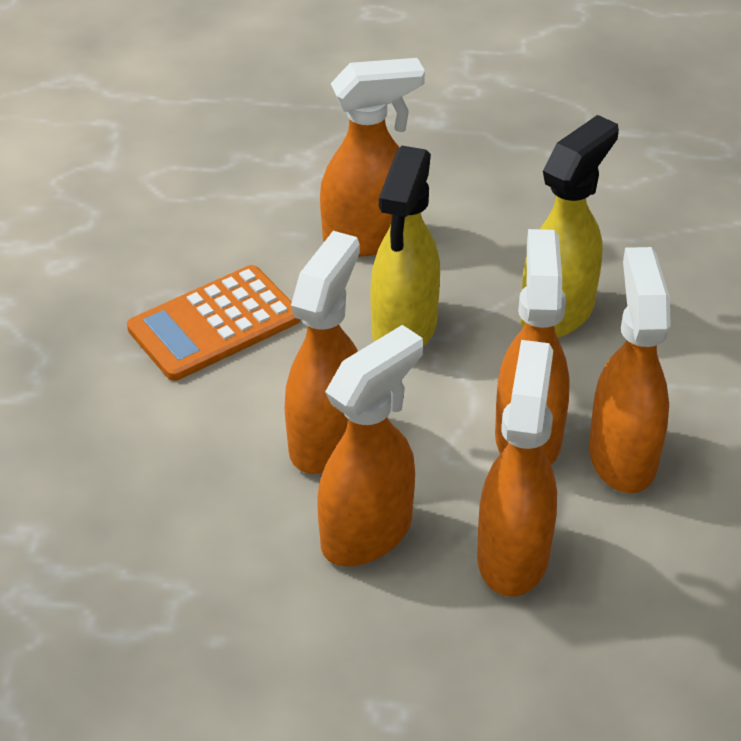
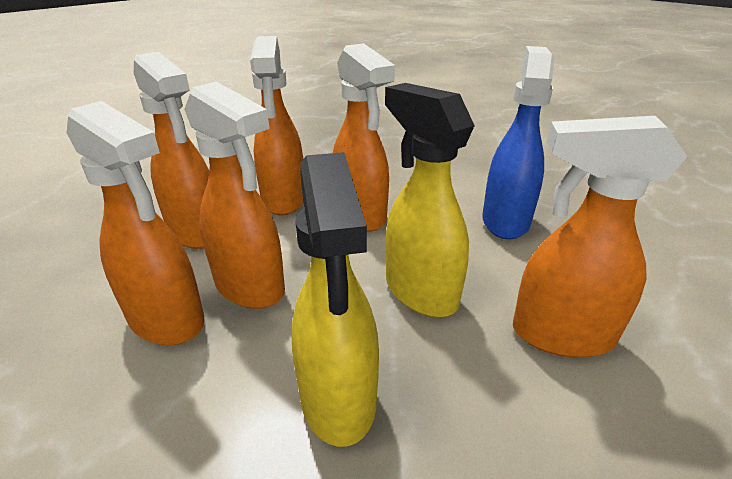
camera: 130 degrees right, 10 degrees down
(214, 324) = (505, 221): orange calculator -> blue spray bottle
(368, 238) = (560, 335): orange spray bottle -> orange spray bottle turned 75 degrees clockwise

